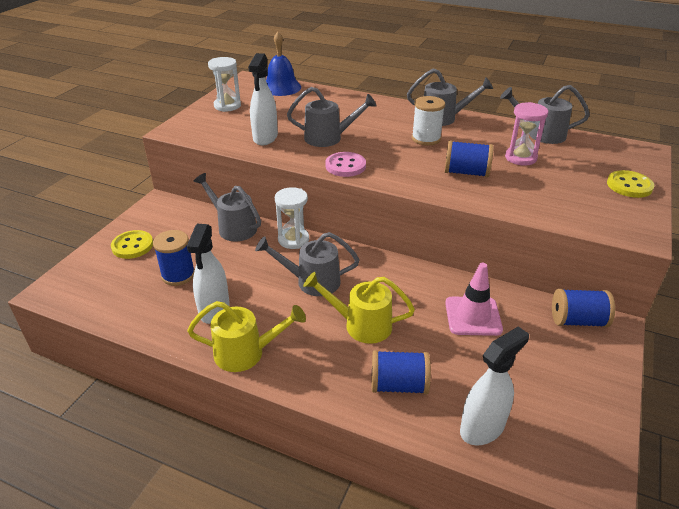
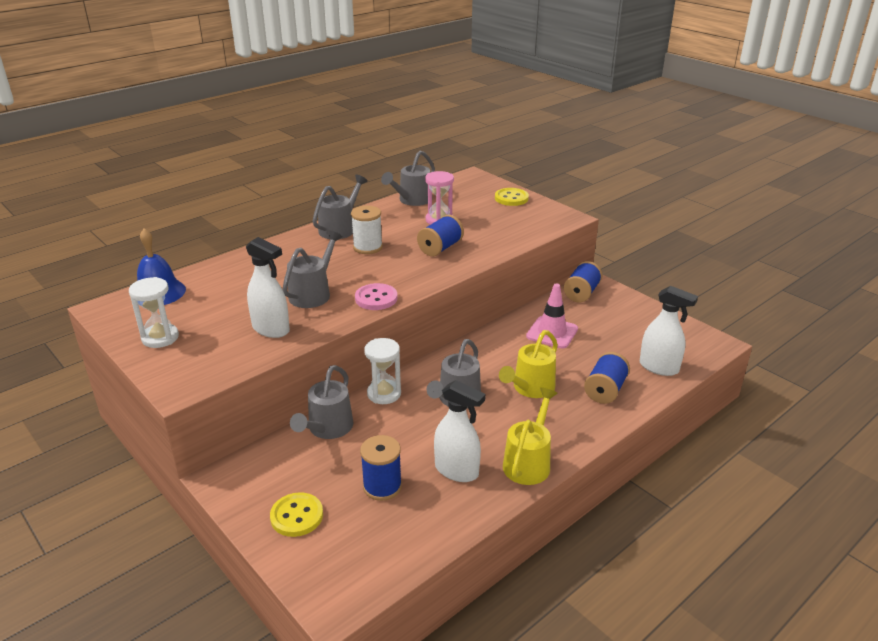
camera: 65 degrees left, 5 degrees down
(233, 227) = (327, 429): grey watering can -> grey watering can turned 45 degrees counterclockwise
(482, 428) = (659, 367): white spray bottle -> white spray bottle turned 135 degrees clockwise

